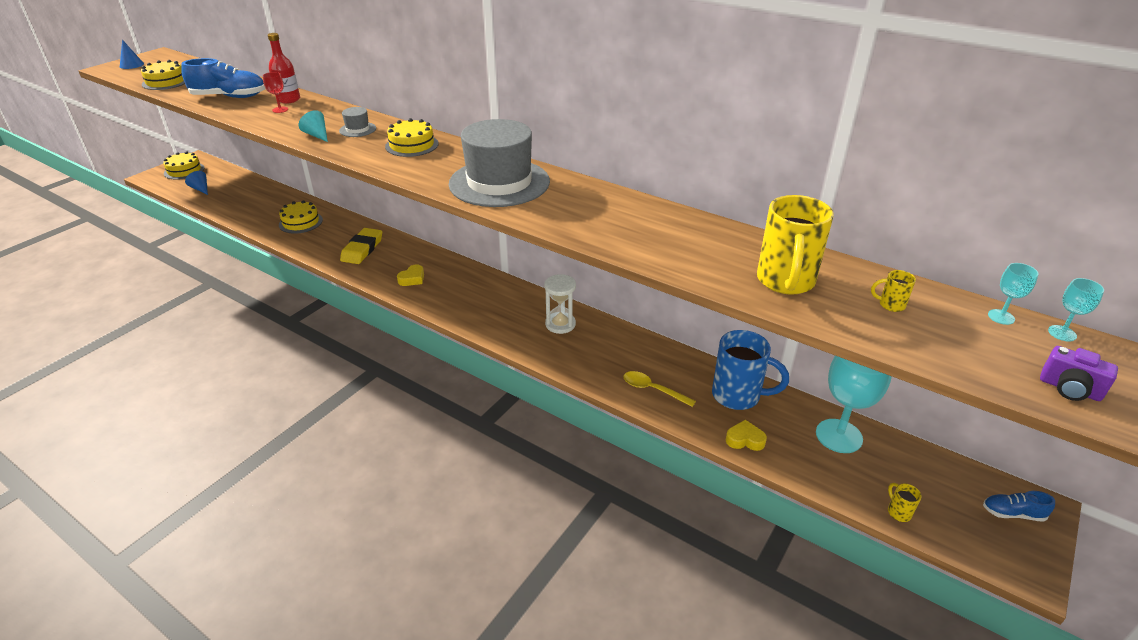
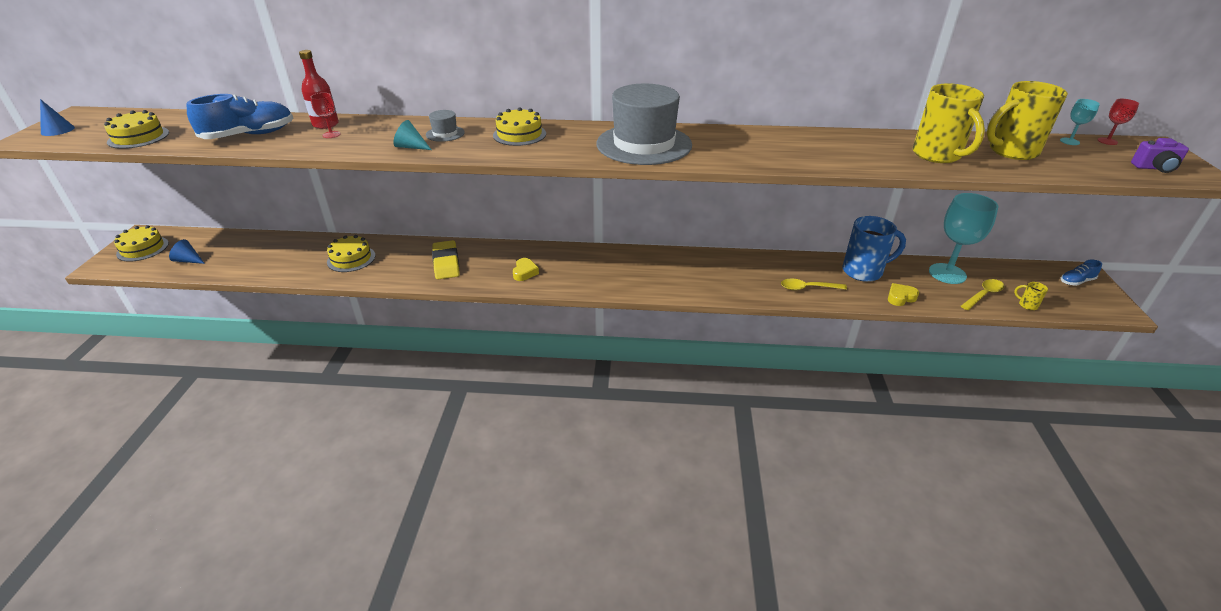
camera: 30 degrees left, 0 degrees up
(560, 324) = (690, 266): white hourglass -> none
(854, 477) = (983, 295): none -> yellow spoon
(890, 305) = (1011, 151): yellow mug -> yellow mug, size x2.42
(1062, 333) = (1107, 141): turquoise goblet -> red goblet

